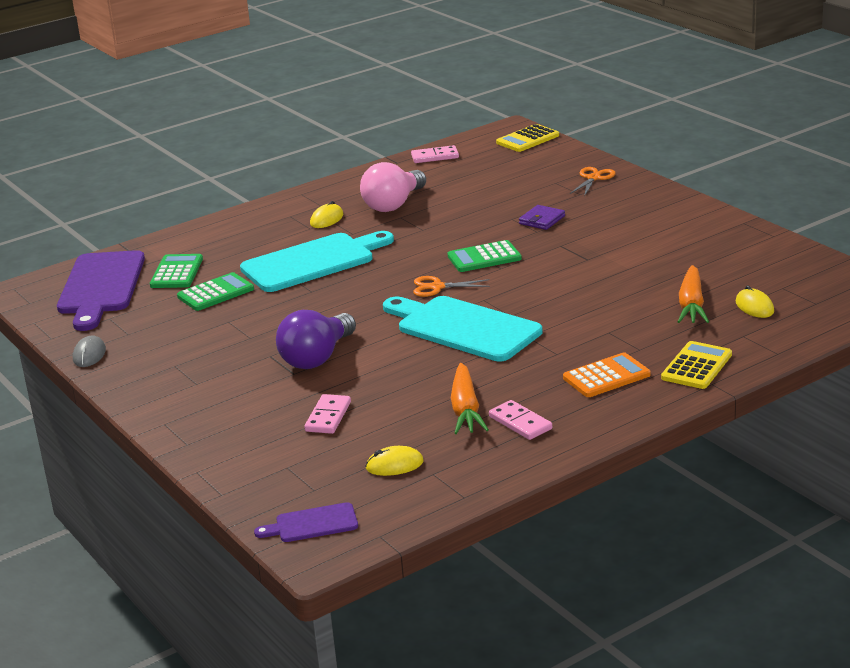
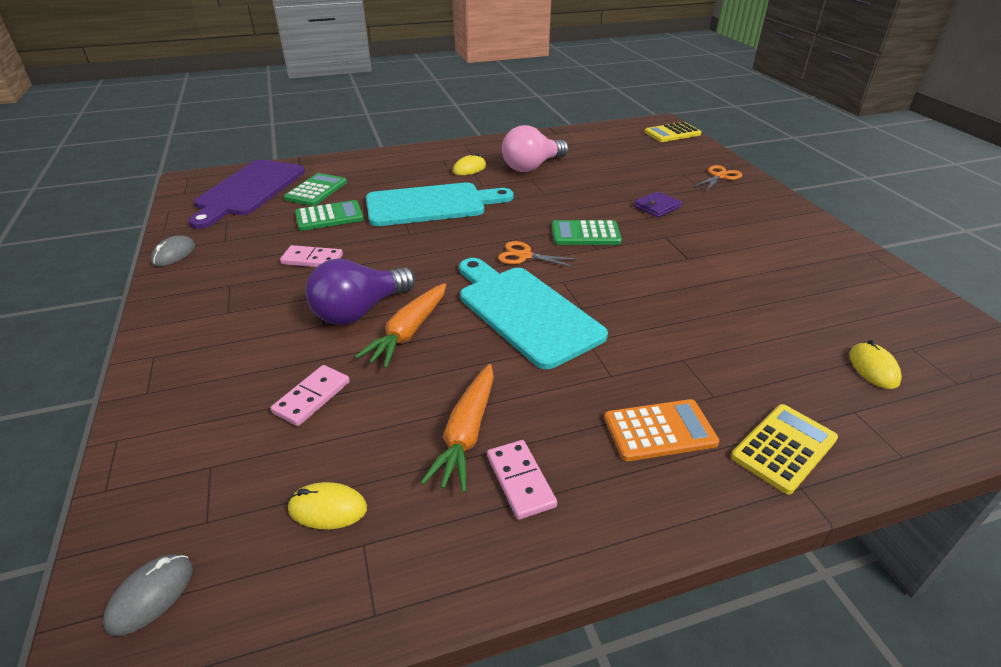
camera: 15 degrees right, 10 degrees up
(312, 524) = (151, 595): purple cutting board -> grey mouse
(435, 157) = (588, 134): pink domino -> pink domino (312, 259)
(691, 305) = (792, 345): orange carrot -> orange carrot (408, 332)

